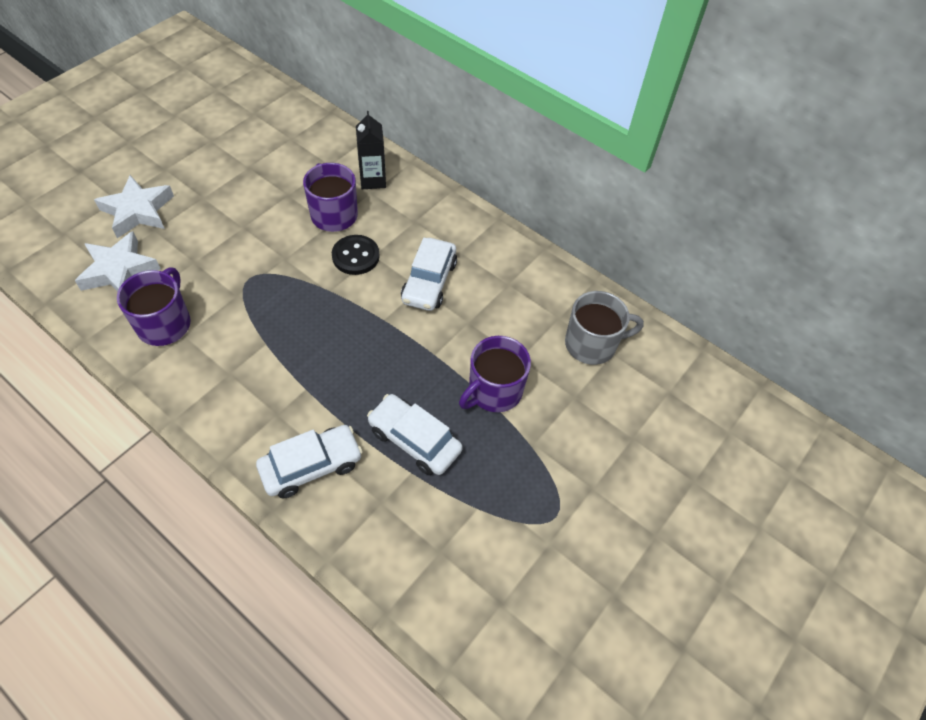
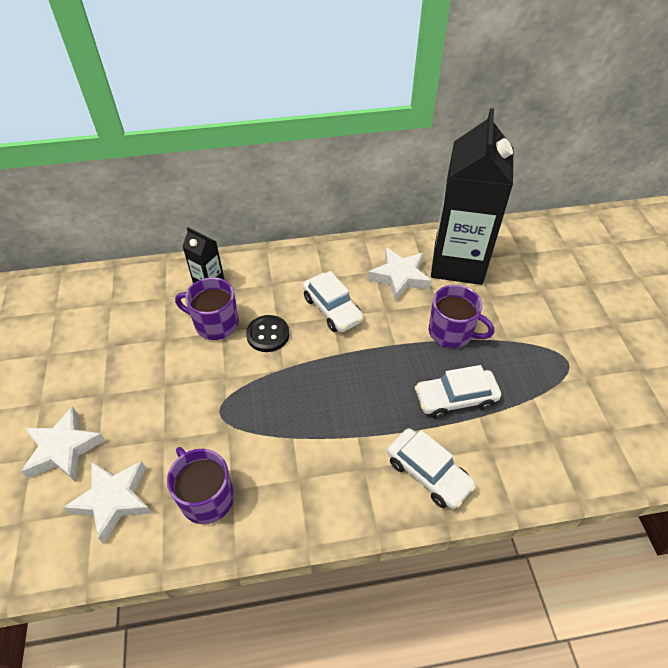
camera: 45 degrees left, 5 degrees down
(311, 466) = (428, 473): white car -> white car turned 120 degrees clockwise
(494, 391) = (451, 332): purple mug -> purple mug turned 60 degrees counterclockwise
(522, 308) = (399, 277): none -> white star
(592, 344) = (458, 263): grey mug -> black carton

